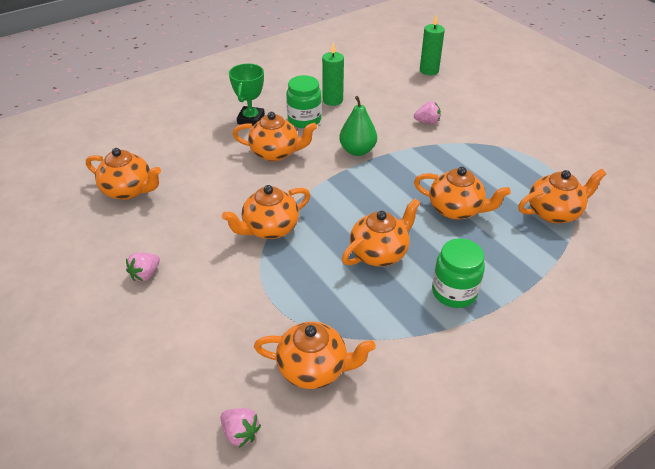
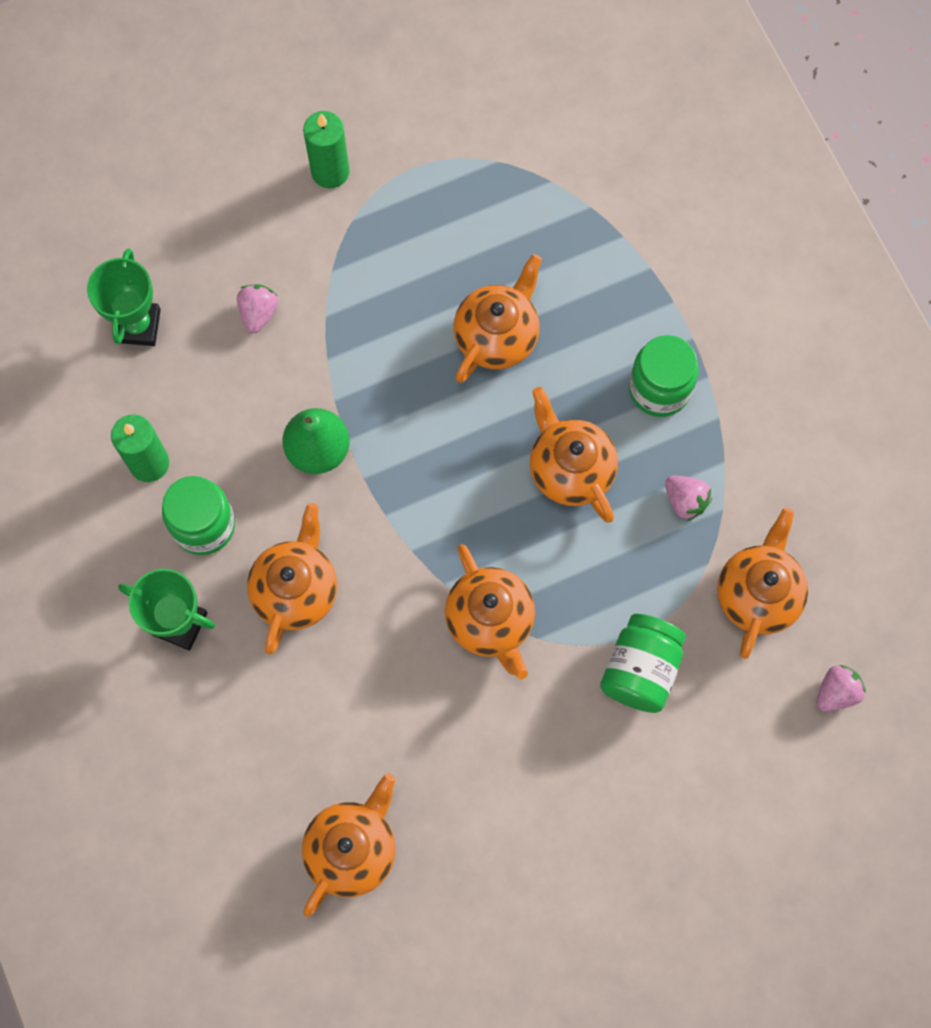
camera: 80 degrees left, 30 degrees up
(145, 274) = (558, 813): pink strawberry -> pink strawberry (685, 501)
(246, 305) = (640, 670): none -> green jar
(403, 88) = (138, 326): none -> green trophy
(429, 70) = (85, 261): green candle -> green candle (330, 171)
(554, 212) = (528, 201): orange teapot -> none

